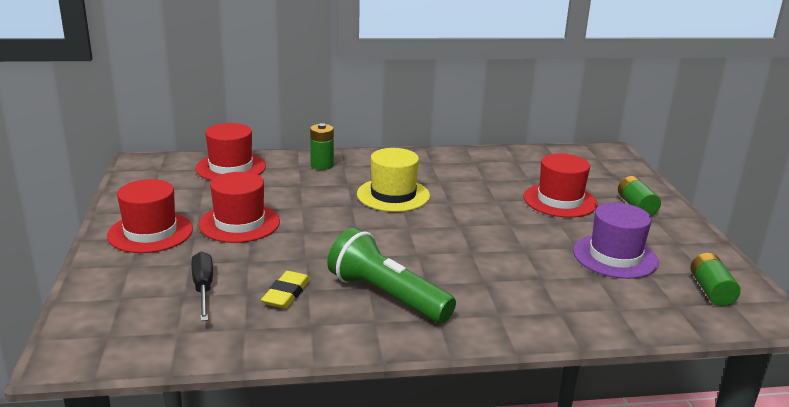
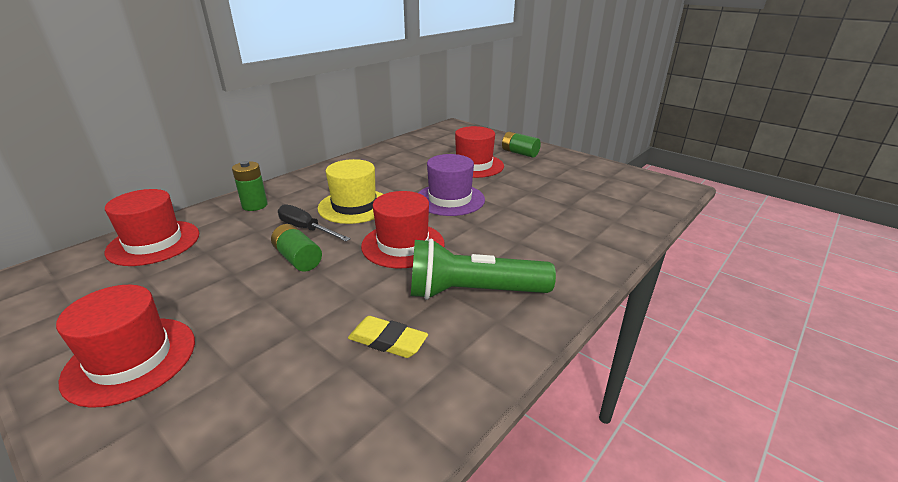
camera: 40 degrees left, 5 degrees up
(203, 288) = (290, 389): black screwdriver -> black screwdriver (306, 229)
(239, 223) = (239, 294): red hat -> red hat (403, 245)
(286, 294) = (388, 341): yellow eraser -> yellow eraser turned 45 degrees counterclockwise
(615, 256) = (559, 188): purple hat -> purple hat (450, 199)
(711, 291) = (633, 187): green battery -> green battery (298, 259)

